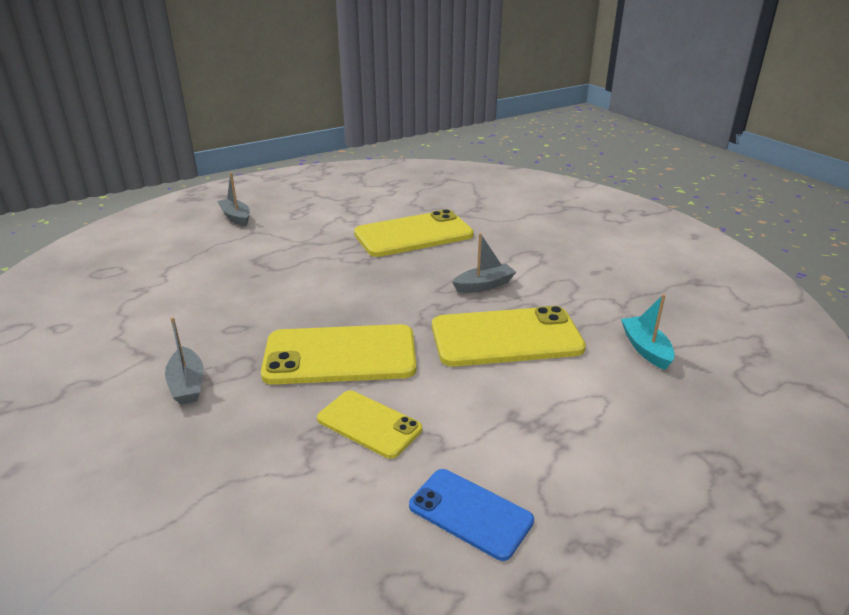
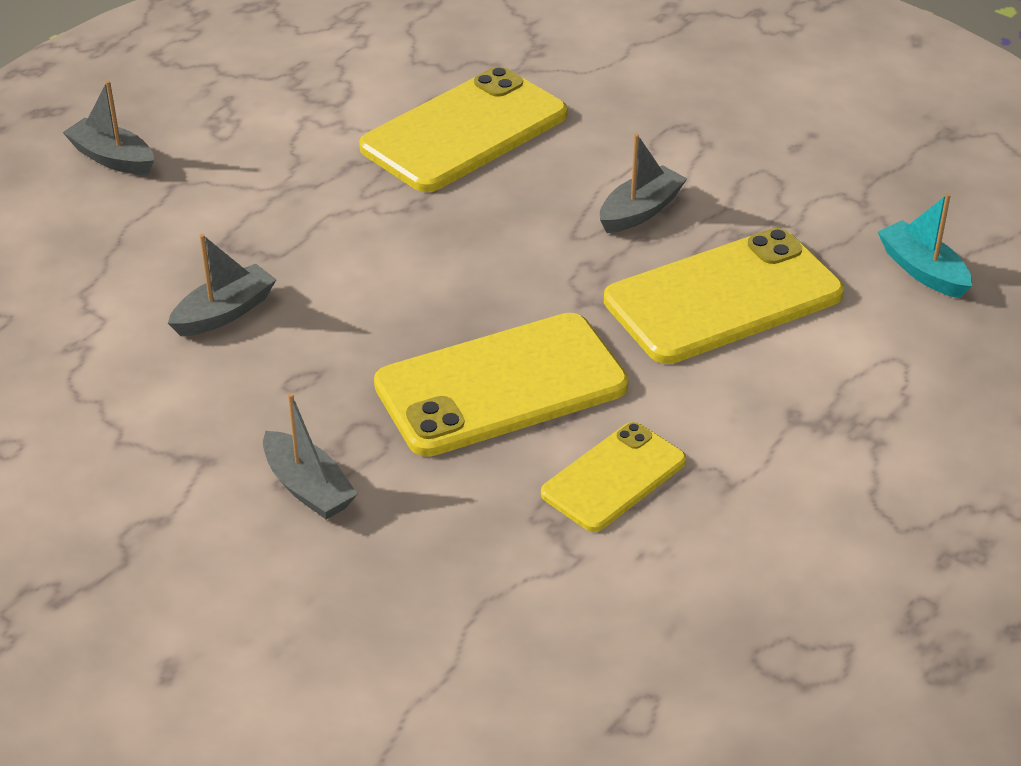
camera: 20 degrees left, 10 degrees up
(225, 289) = (224, 312): none -> grey boat
(369, 424) = (613, 477): yellow phone -> yellow phone turned 60 degrees counterclockwise
(470, 513) = (810, 556): blue phone -> none

